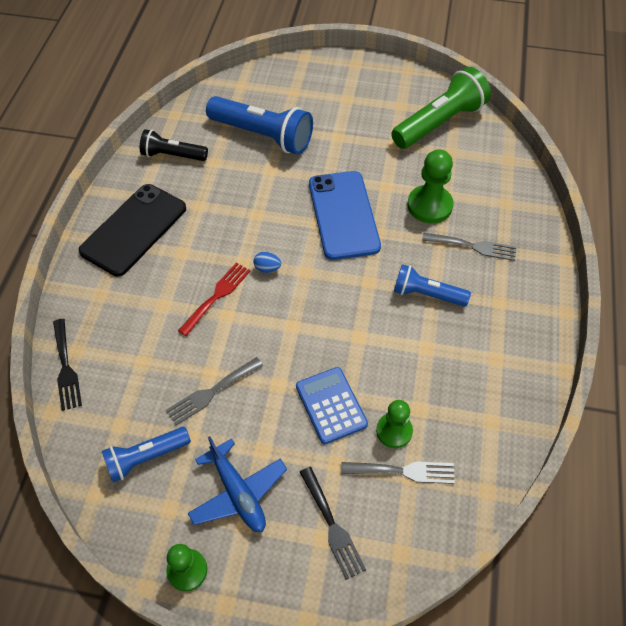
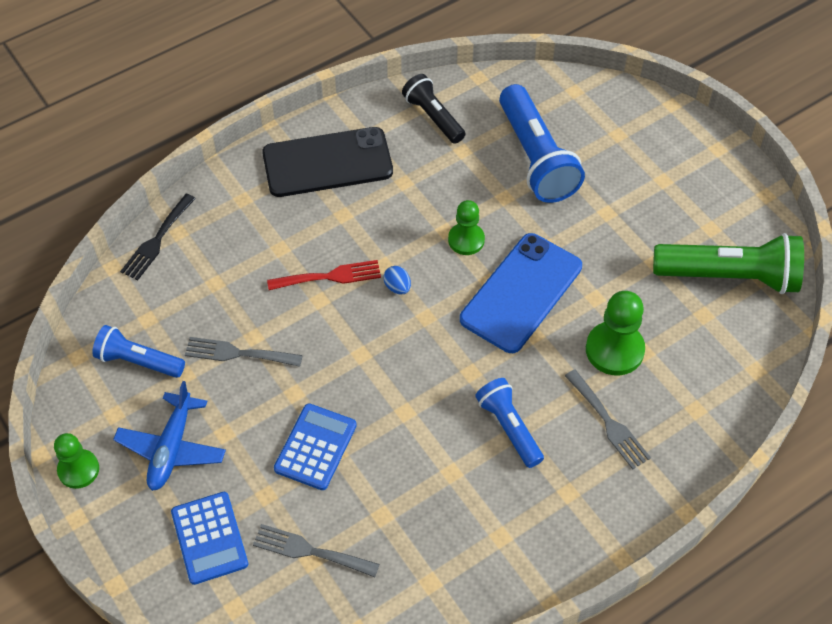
camera: 45 degrees right, 0 degrees up
(332, 526) = (209, 538): black fork -> blue calculator
(394, 431) = (340, 513): green pawn -> green pawn (466, 240)
(403, 471) = (310, 551): grey fork -> grey fork turned 150 degrees clockwise

